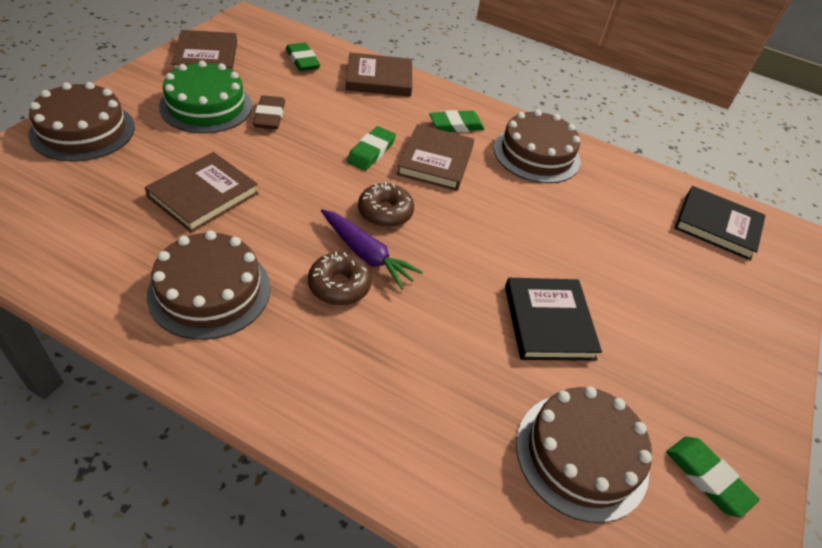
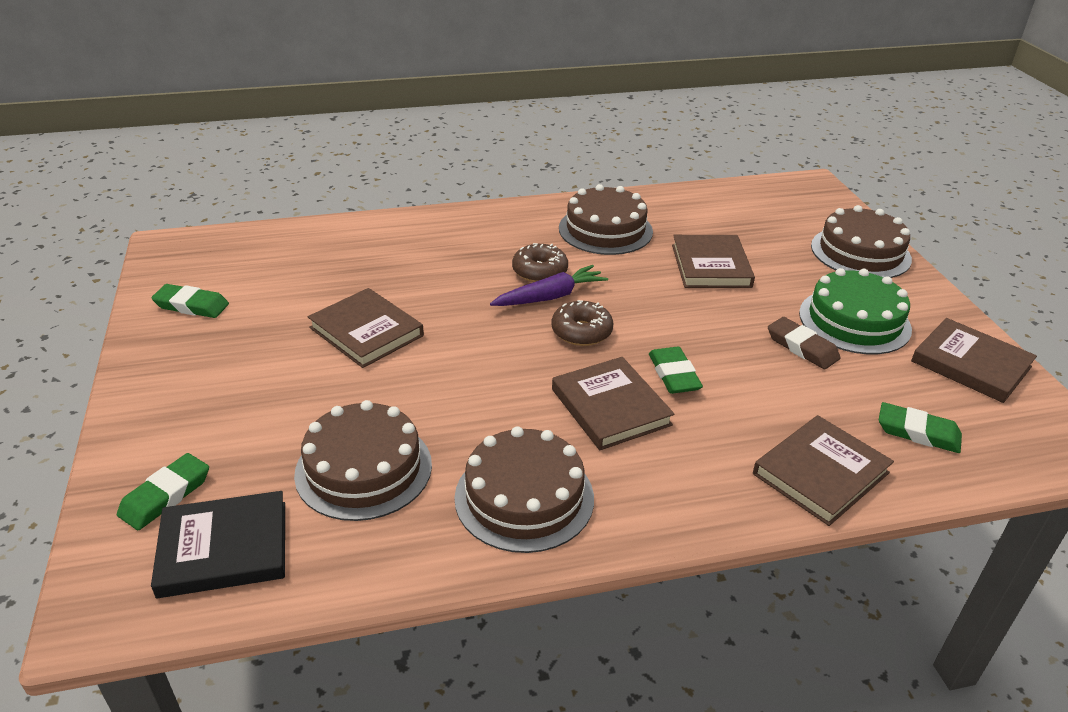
camera: 145 degrees right, 10 degrees down
(366, 254) = (550, 297): purple carrot -> purple carrot turned 150 degrees clockwise
(456, 125) = (653, 470): green eraser -> green eraser (165, 496)
(548, 322) = (366, 332): black book -> brown book
(581, 455) = (290, 276): brown cake -> brown cake (364, 469)

